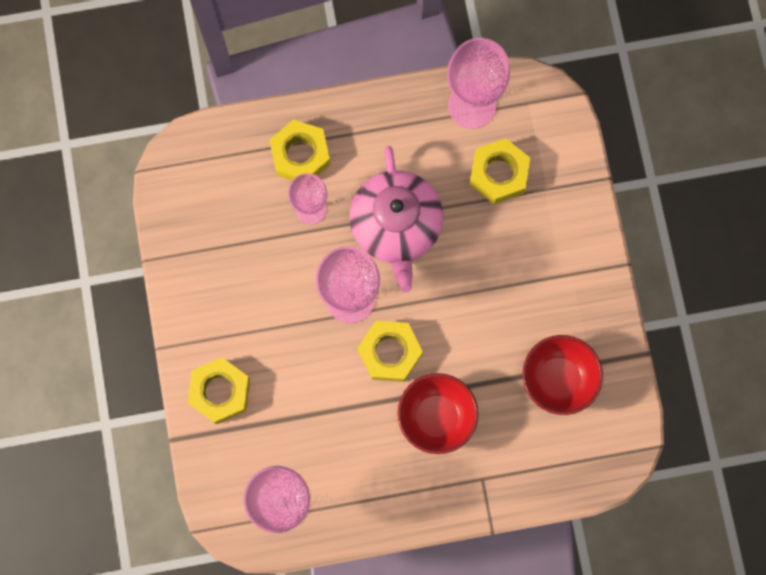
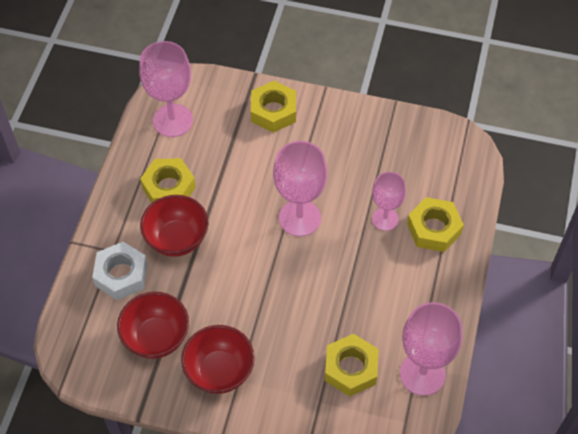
camera: 115 degrees right, 20 degrees down
(389, 352) = (243, 228): yellow nut -> yellow nut (169, 187)
(396, 226) = (343, 273): pink teapot -> none
(506, 453) = (121, 275): none -> white nut
(562, 298) = (219, 371): none -> red bowl

